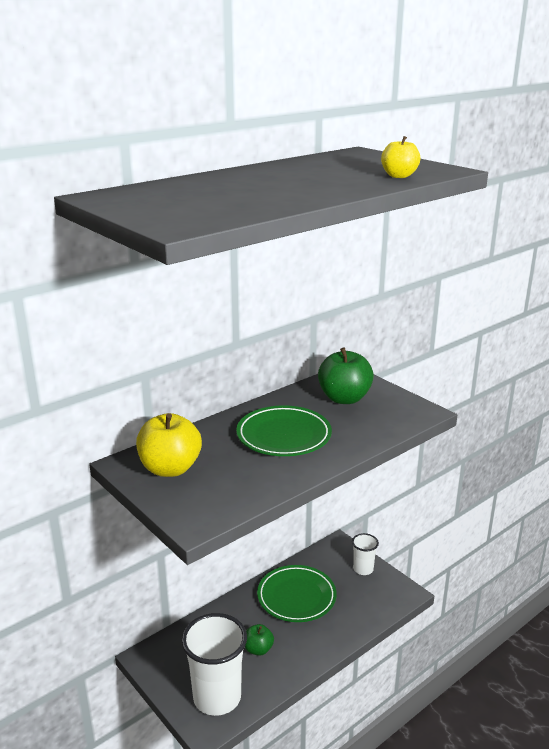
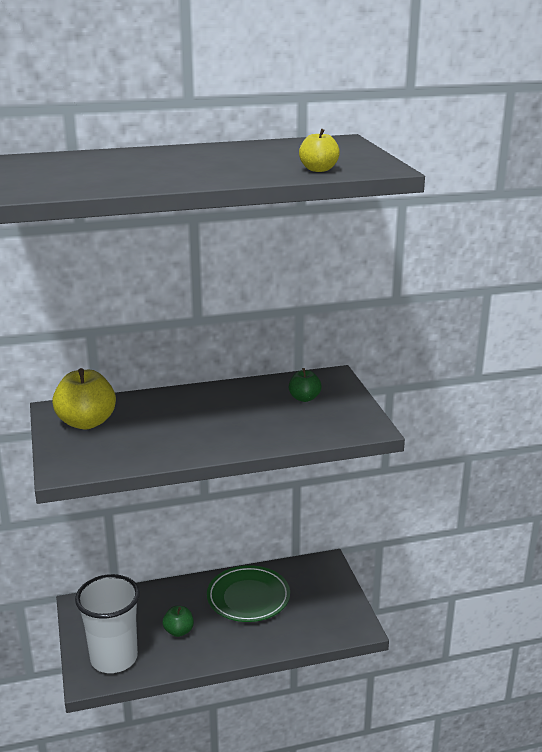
camera: 25 degrees right, 0 degrees up
(284, 436) = (211, 418): green plate -> none
(344, 398) = (304, 398): green apple -> green apple, size x0.56
(363, 569) = (333, 593): white cup -> none

